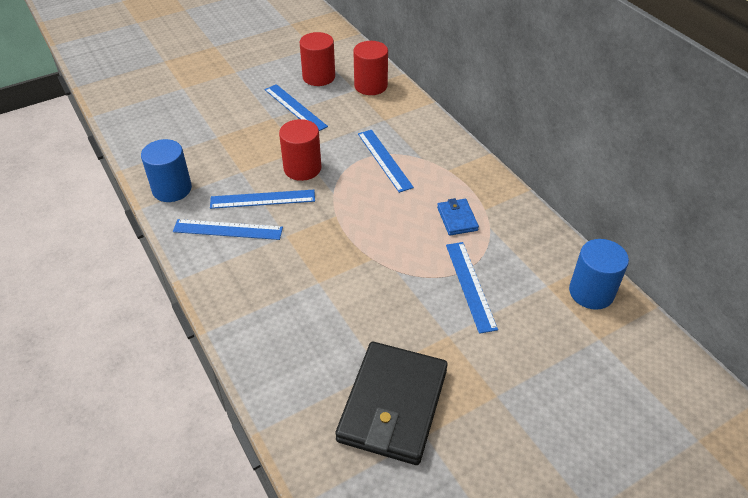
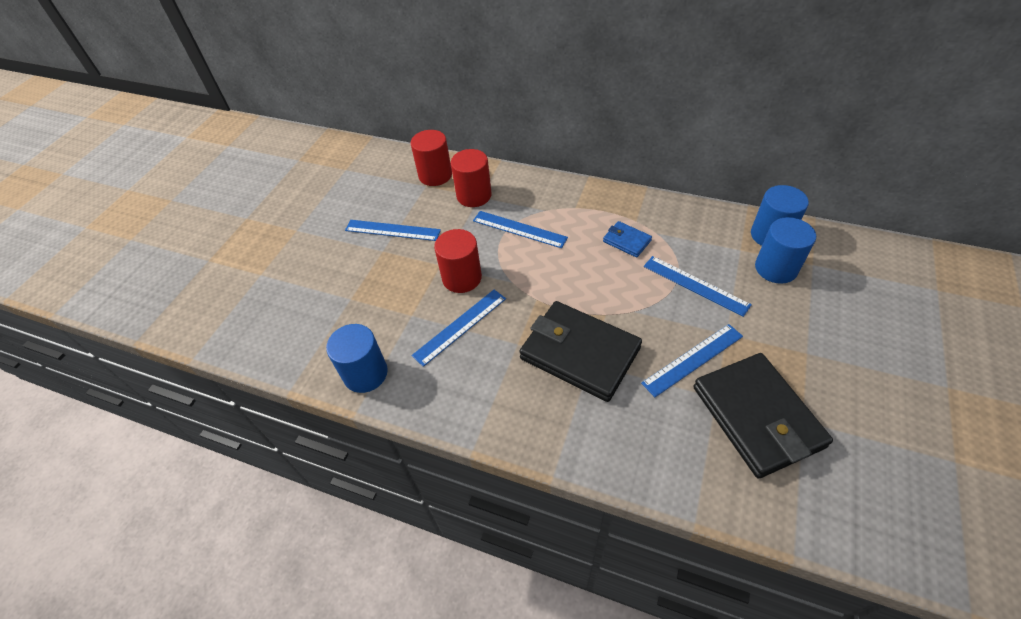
camera: 35 degrees left, 5 degrees up
(228, 229) = (462, 373): blue ruler -> blue ruler (692, 359)
(319, 77) = (381, 192): red cylinder -> red cylinder (474, 195)
(319, 271) = (579, 353): none -> black wallet
(559, 319) = (776, 268): none -> blue cylinder

